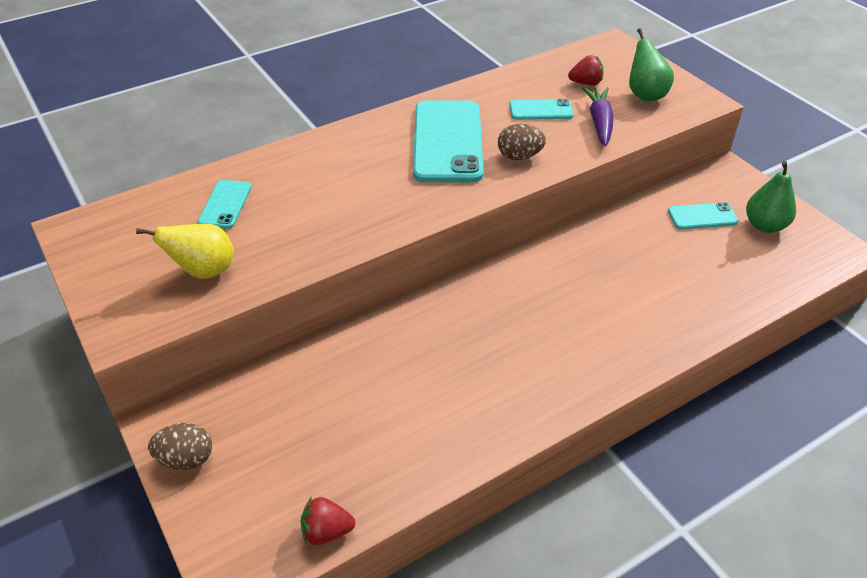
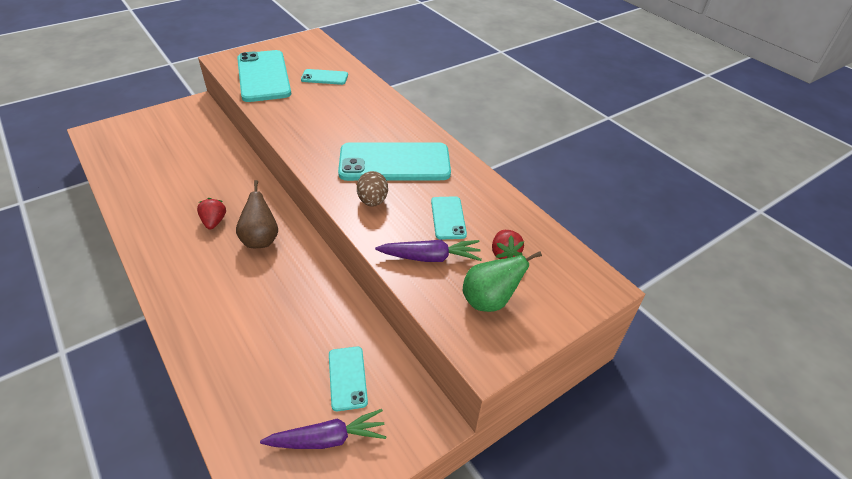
camera: 85 degrees right, 0 degrees up
(186, 459) = (170, 112): brown egg -> none
(204, 271) = (263, 76): yellow pear -> turquoise phone
(326, 531) = (102, 157): red strawberry -> red strawberry (214, 222)
(526, 294) = (261, 240): none -> brown pear
(765, 225) = (328, 439): green pear -> purple carrot

